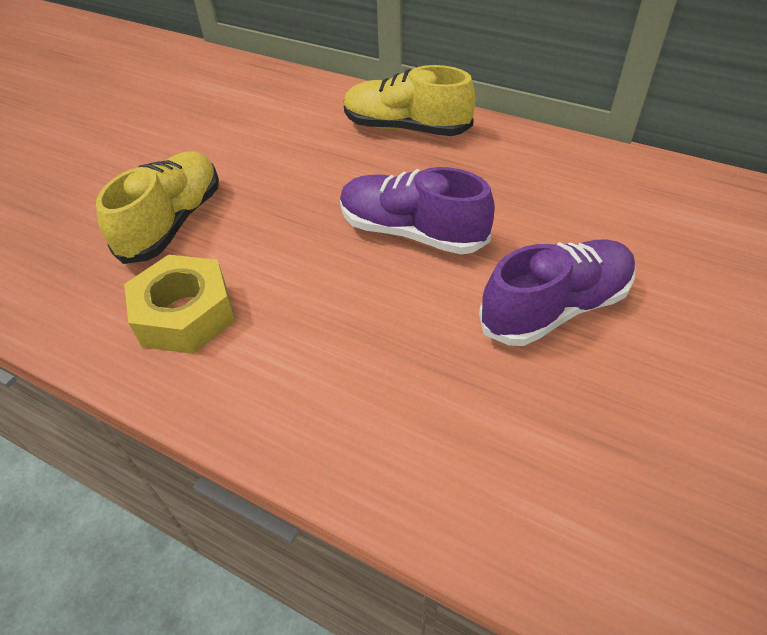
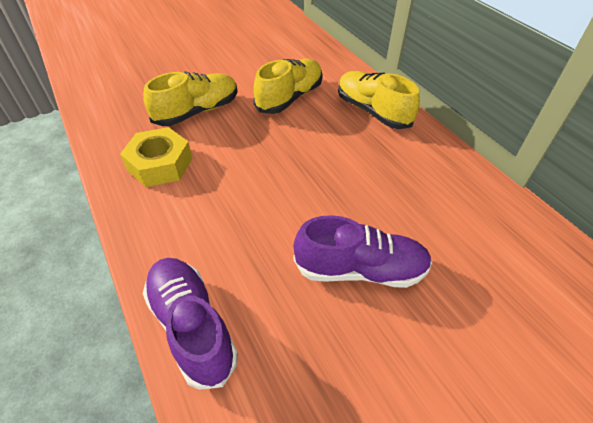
camera: 30 degrees right, 0 degrees up
(287, 153) = (289, 98): none -> yellow shoe
(412, 232) = (316, 177): purple shoe -> purple shoe (192, 326)

